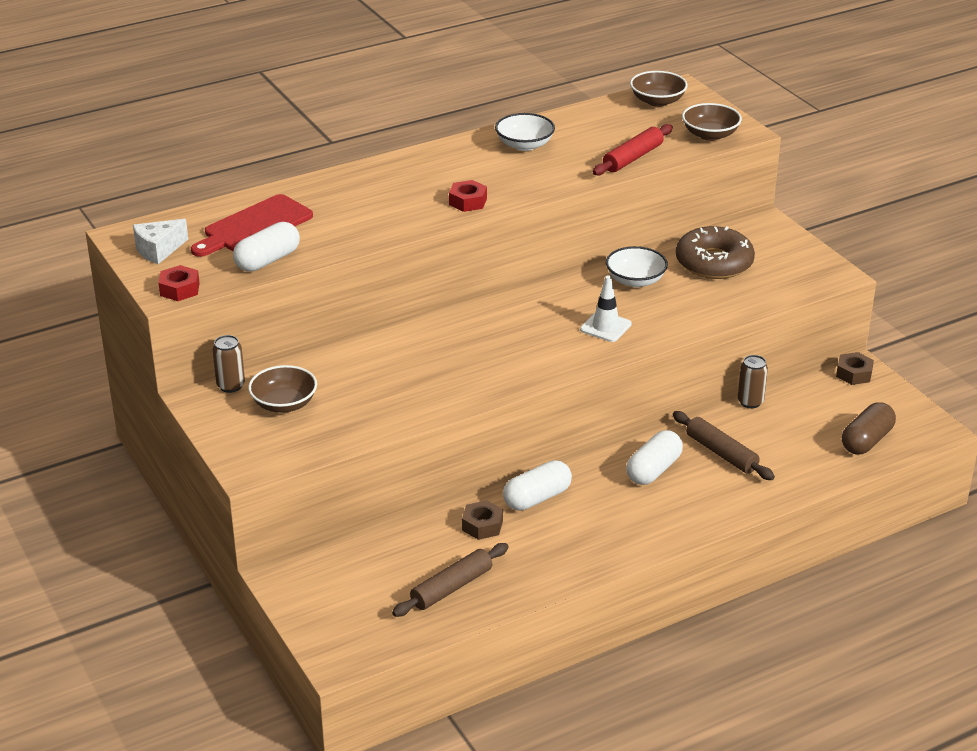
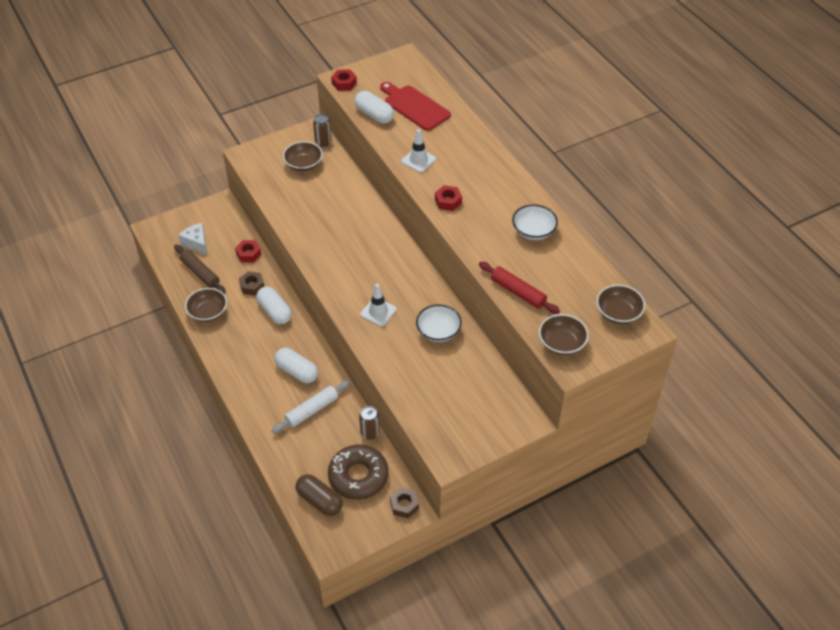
camera: 90 degrees right, 15 degrees up
(158, 250) = (388, 71): white cheese -> white cheese (196, 243)
(379, 223) = (418, 160): none -> white traffic cone
(408, 534) = (248, 254): none -> red nut
(541, 571) = (208, 312): none -> brown bowl
(714, 263) = (464, 380): brown donut -> brown donut (358, 476)
(721, 453) = (312, 410): brown rolling pin -> white rolling pin

